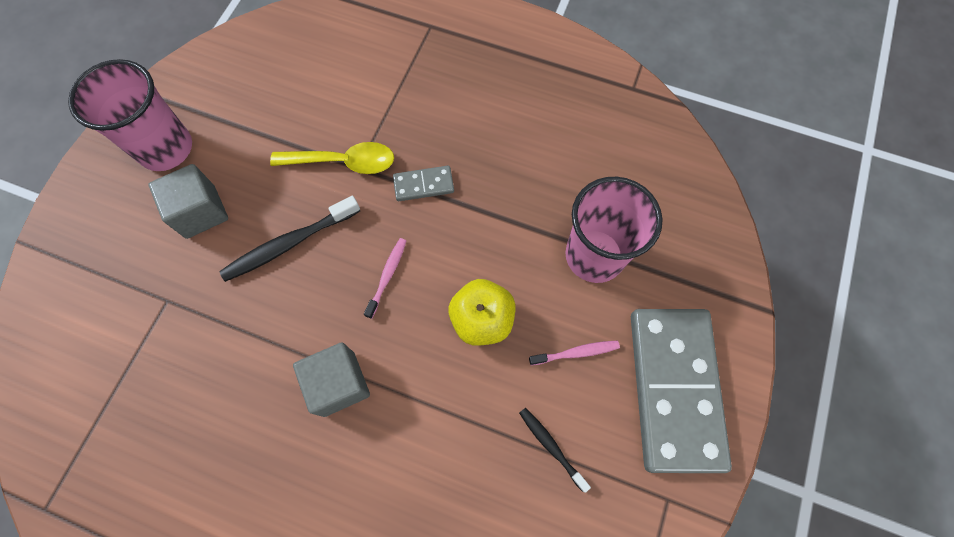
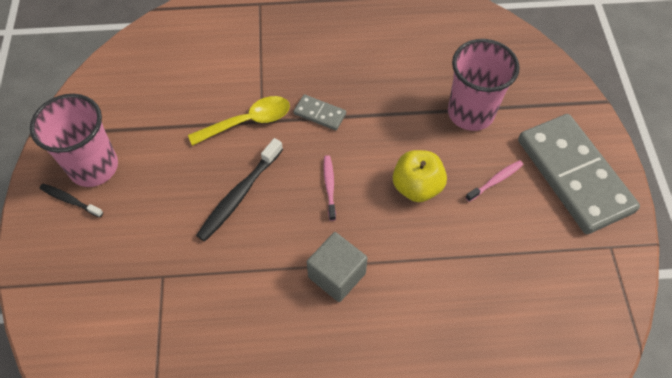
camera: 25 degrees left, 10 degrees down
(200, 212) = (152, 201): grey cube -> none
(423, 185) = (319, 114): grey domino -> grey domino turned 60 degrees clockwise
(551, 447) = (514, 248): black toothbrush -> black toothbrush (70, 200)

